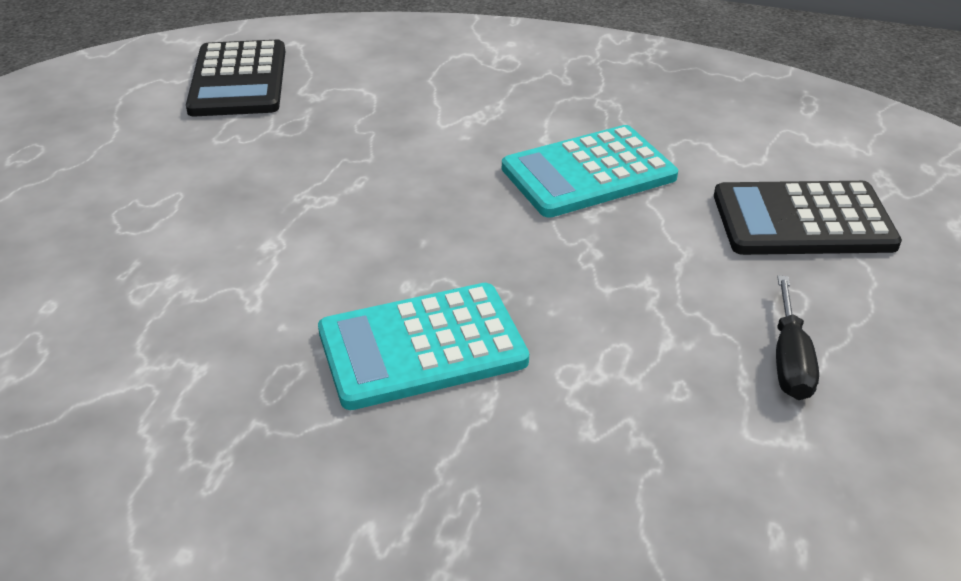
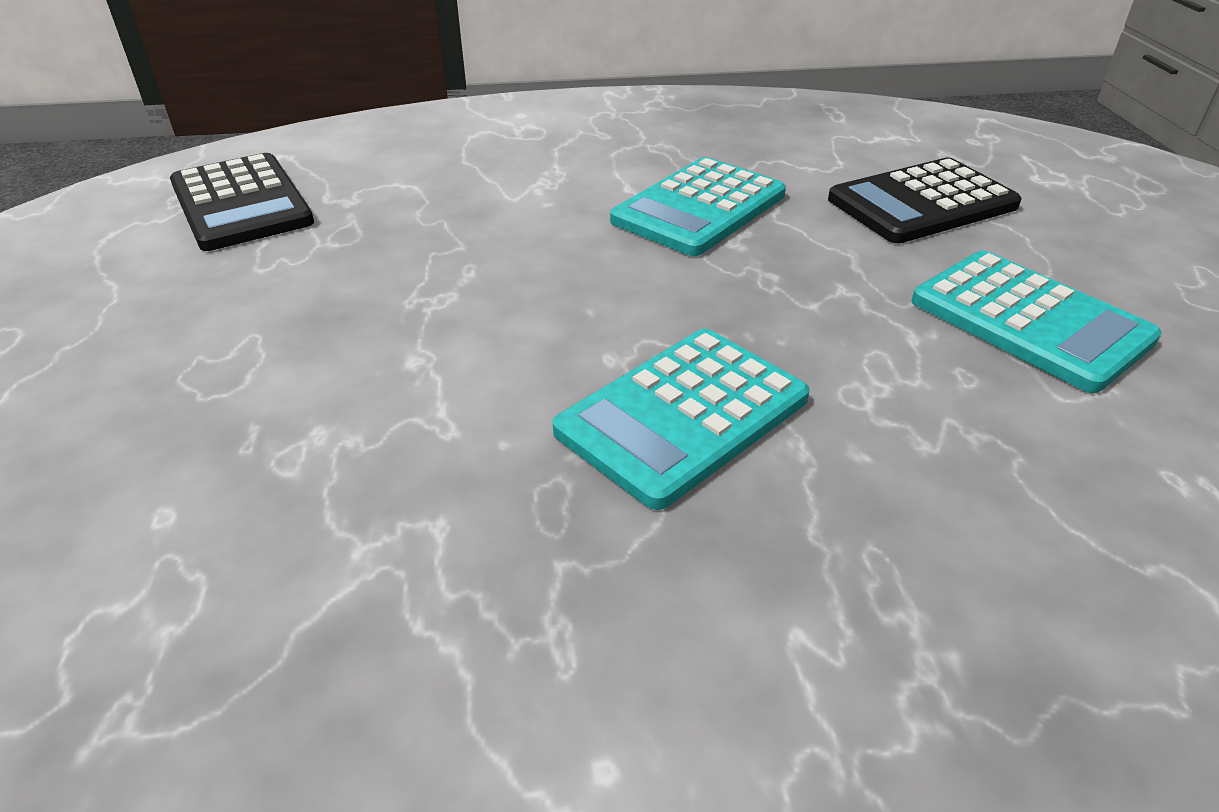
camera: 25 degrees left, 0 degrees up
(789, 360) = (1029, 320): black screwdriver -> turquoise calculator

